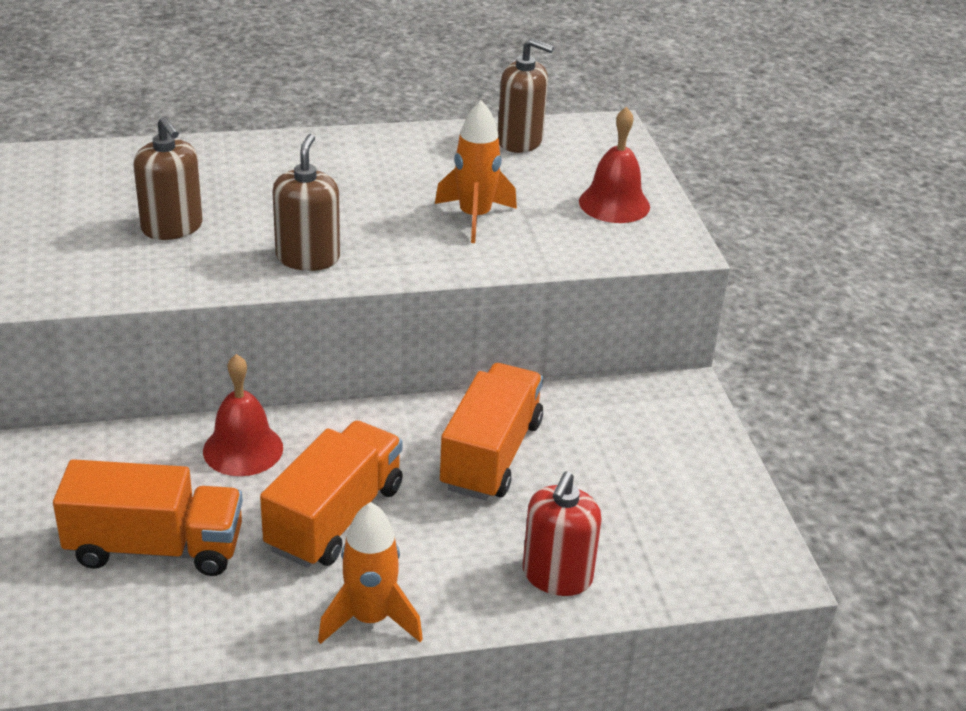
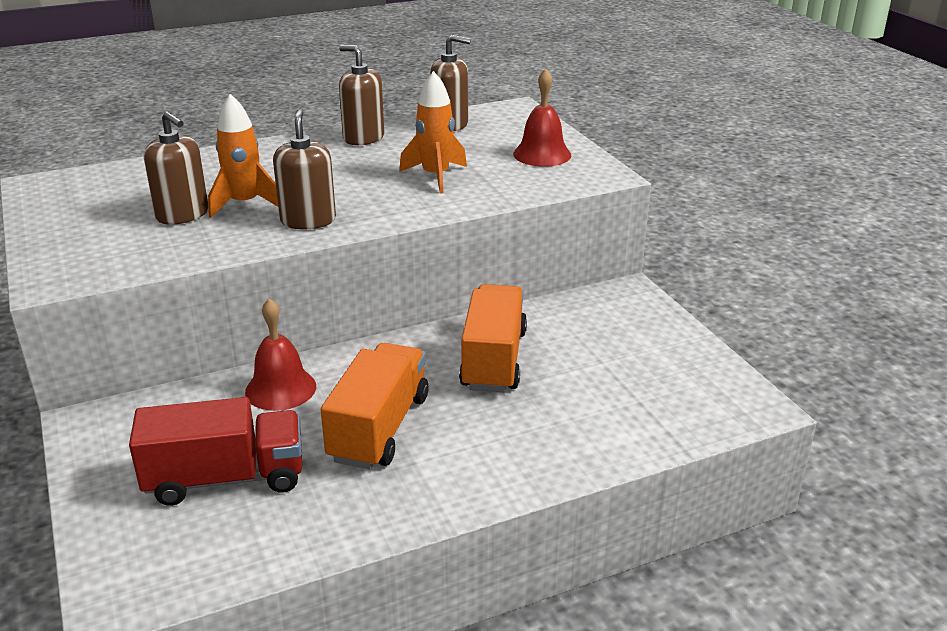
camera: 10 degrees left, 5 degrees down
(155, 548) = (226, 478): orange truck -> red truck
(370, 619) = (438, 502): orange rocket -> orange rocket (245, 204)
(410, 146) = (363, 138): none -> brown soap dispenser
(557, 576) = (584, 440): red soap dispenser -> none

